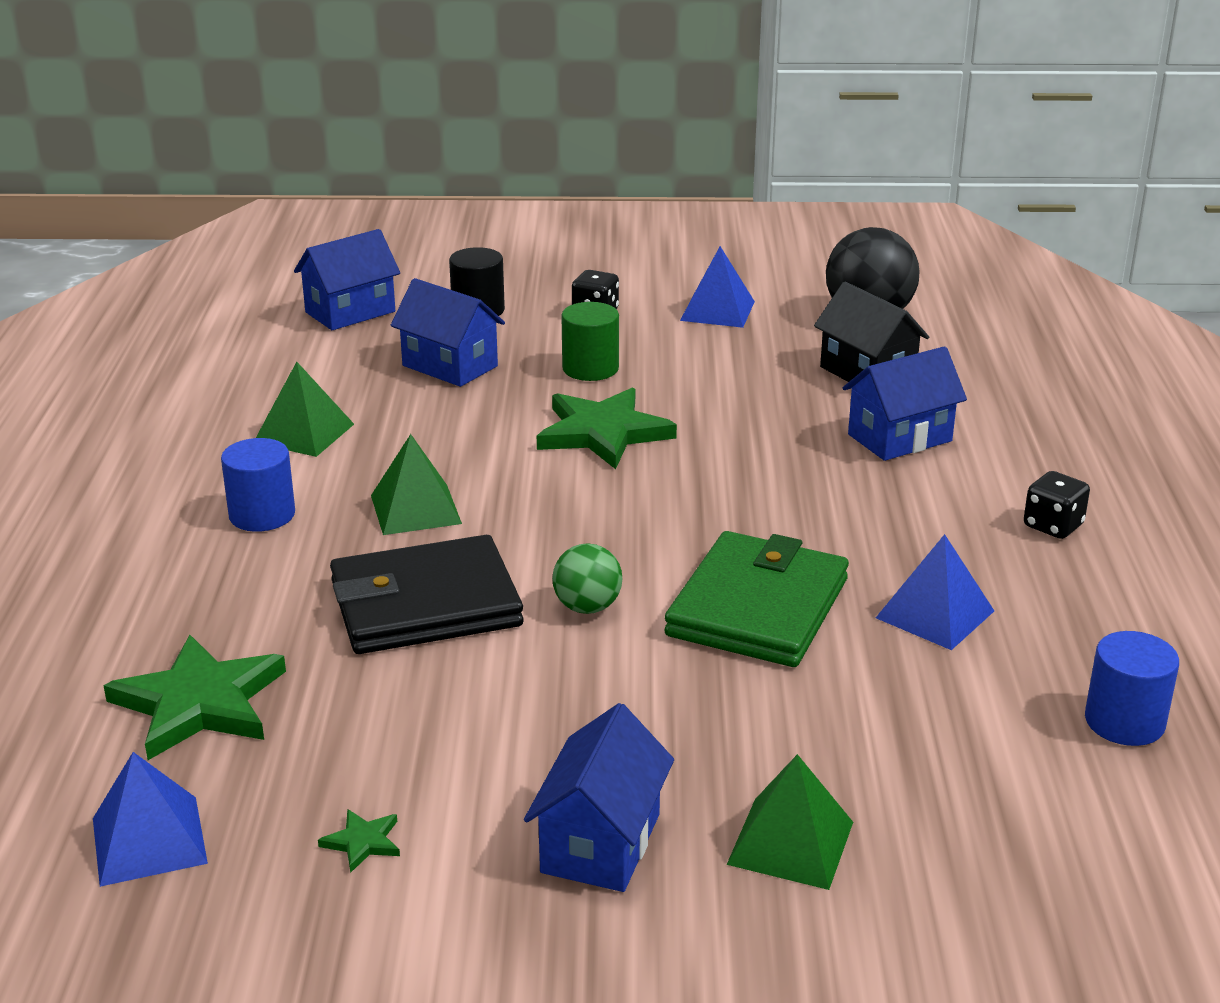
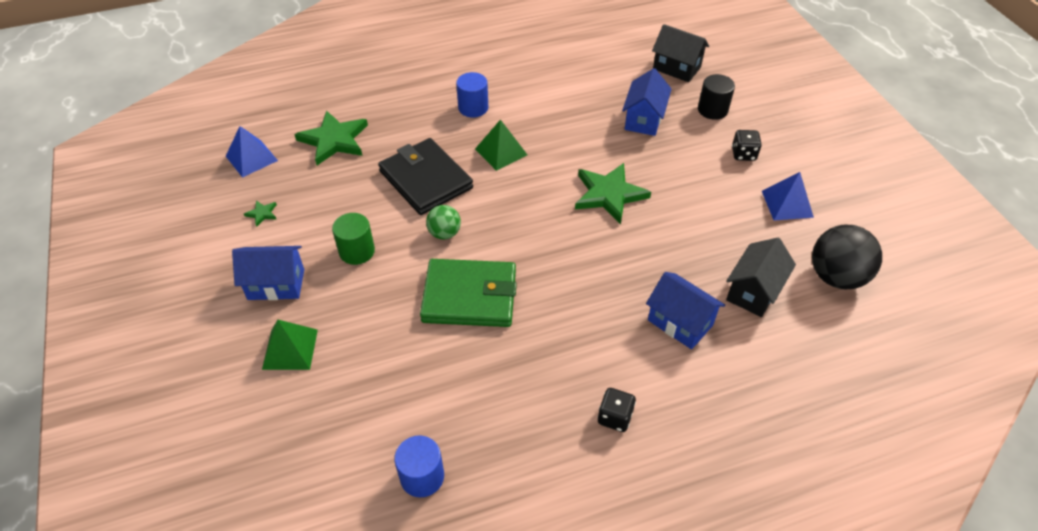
camera: 70 degrees right, 20 degrees up
(304, 433) = (548, 95): green pyramid -> none
(350, 312) = (676, 68): blue house -> black house
(590, 369) = (676, 170): green cylinder -> green cylinder (357, 251)
(935, 614) = (493, 372): blue pyramid -> none

